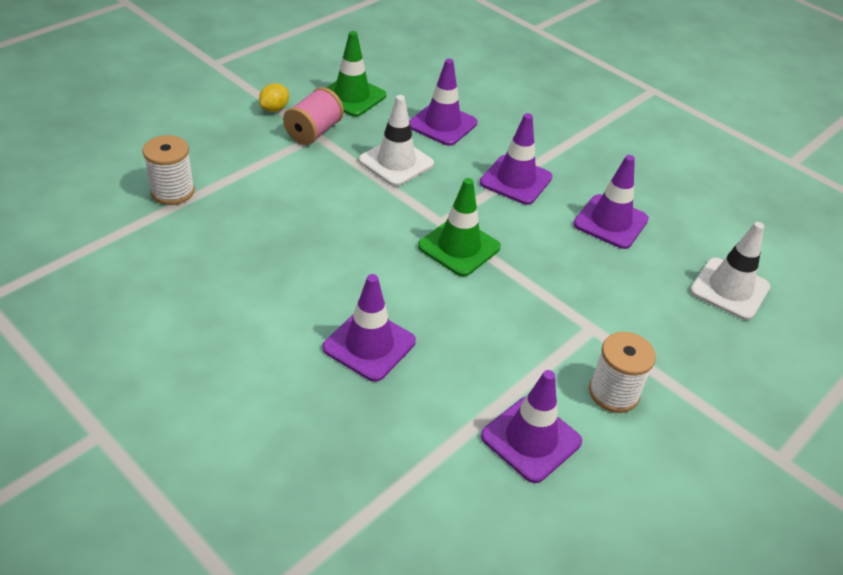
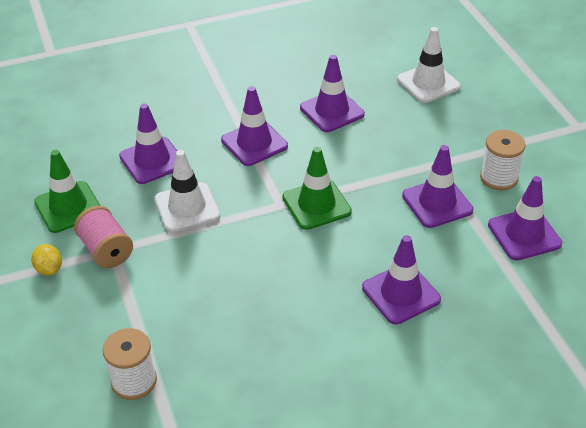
camera: 60 degrees left, 0 degrees up
(528, 344) = (437, 203): none -> purple traffic cone

